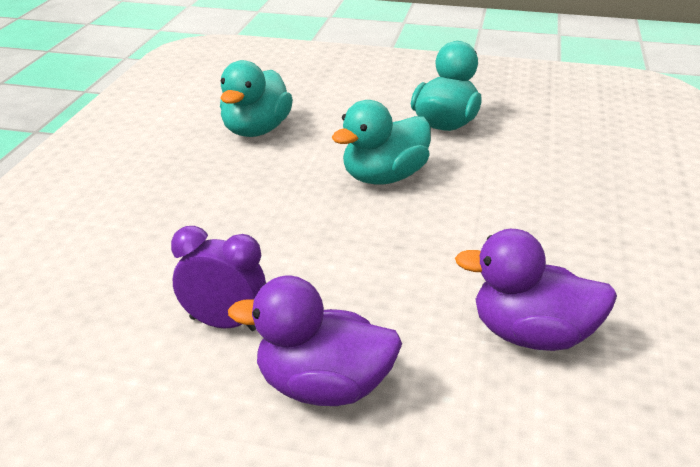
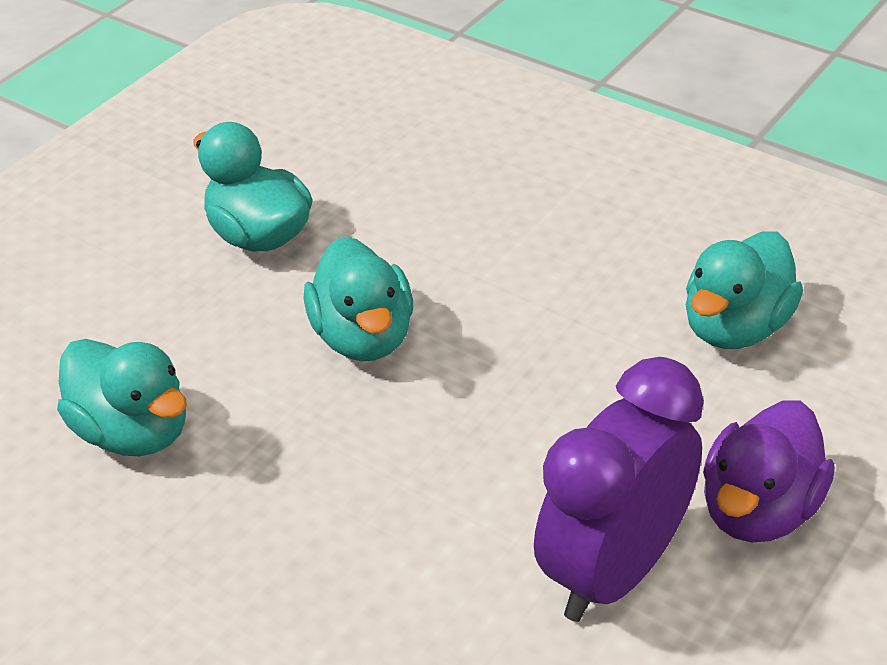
camera: 65 degrees left, 10 degrees up
(223, 324) = (613, 571): purple clock -> purple clock, size x1.73
(532, 336) = (735, 327): purple duck -> turquoise duck

